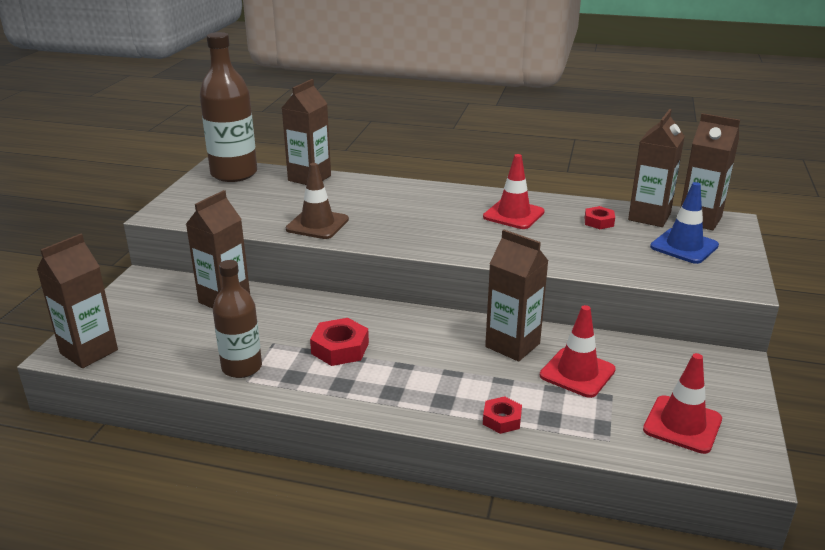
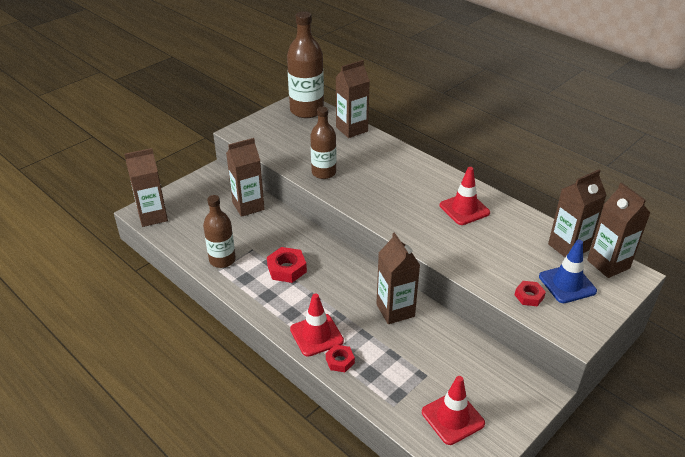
camera: 30 degrees right, 10 degrees up
(317, 224) = (323, 173): brown traffic cone -> brown bottle
(577, 373) = (419, 349): red traffic cone -> red traffic cone (316, 335)
(599, 222) = (523, 238): red nut -> red nut (529, 296)

